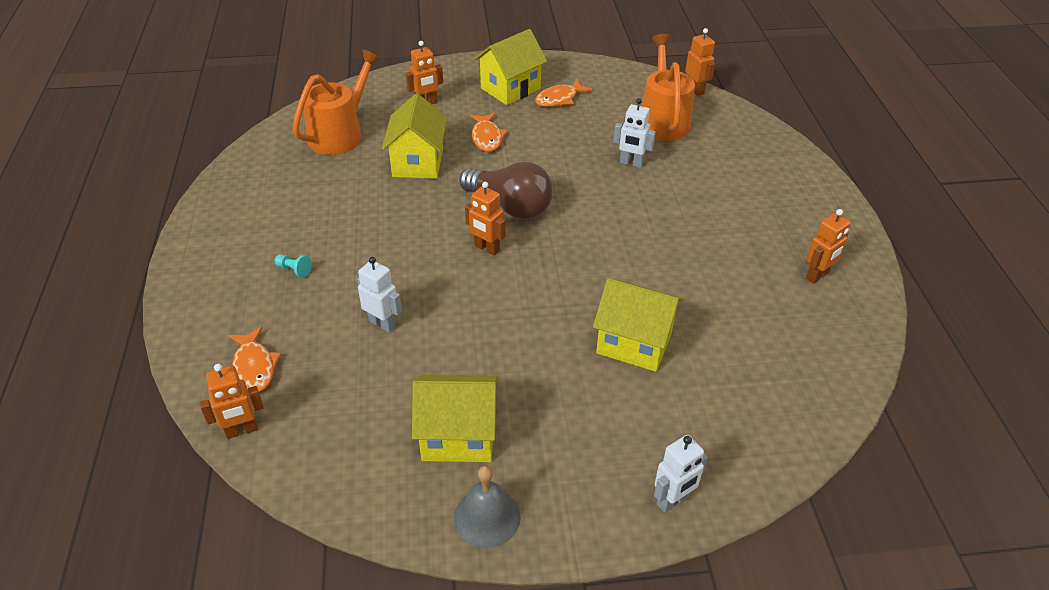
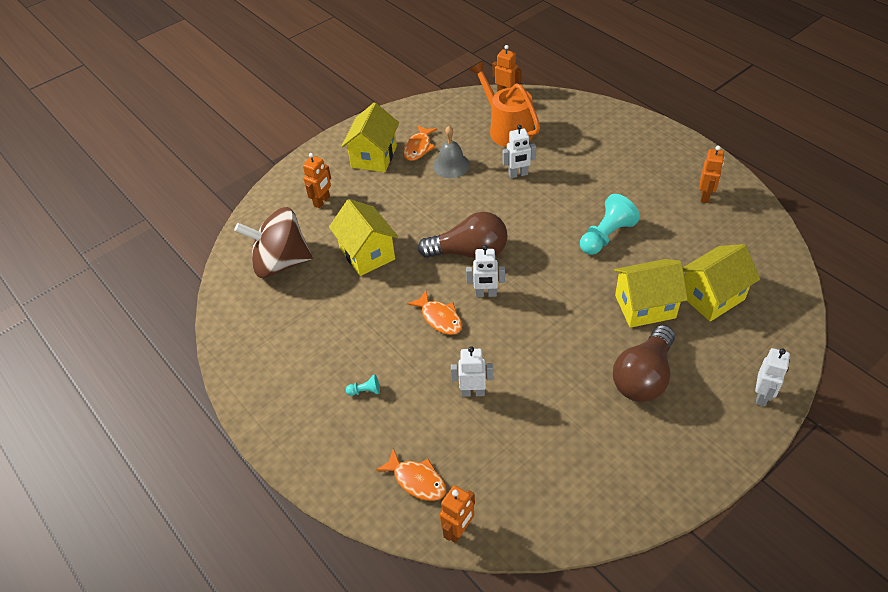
camera: 30 degrees left, 5 degrees up
(340, 134) = (281, 262): orange watering can -> brown spinning top
(458, 436) = (603, 438): yellow house -> yellow house (712, 297)
(486, 248) = (486, 294): orange robot -> white robot
(487, 137) = (397, 206): orange fish -> orange fish (439, 318)
(487, 517) = (672, 478): grey bell -> grey bell (451, 165)
(561, 406) = (643, 376): none -> brown light bulb
(663, 259) = (606, 236): none -> turquoise pawn

